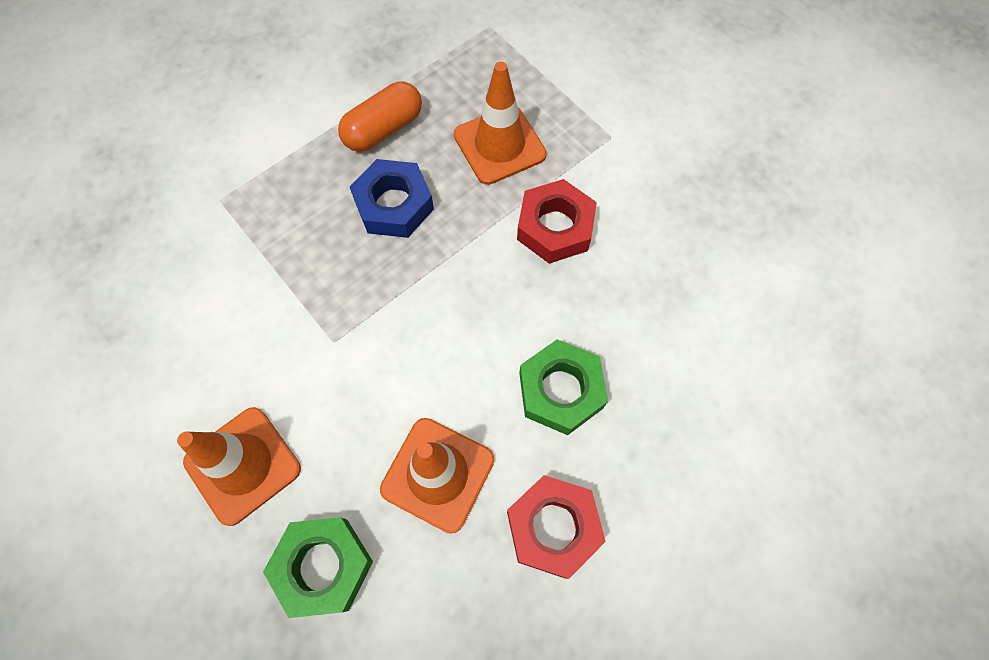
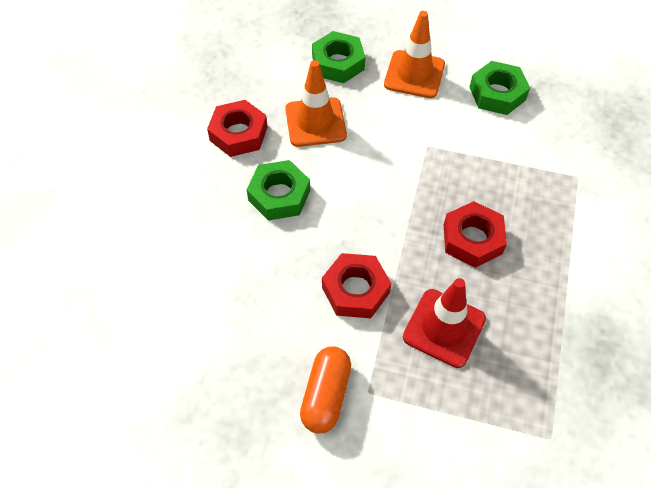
camera: 145 degrees right, 10 degrees down
(177, 359) = (497, 93): none -> green nut
(383, 129) = (534, 286): orange capsule -> orange capsule (326, 395)
(394, 205) = (472, 239): blue nut -> red nut
(499, 145) = (444, 328): orange traffic cone -> red traffic cone

